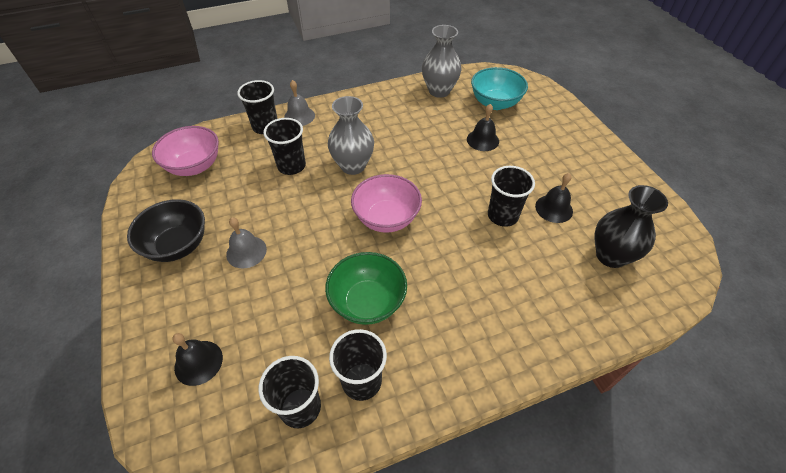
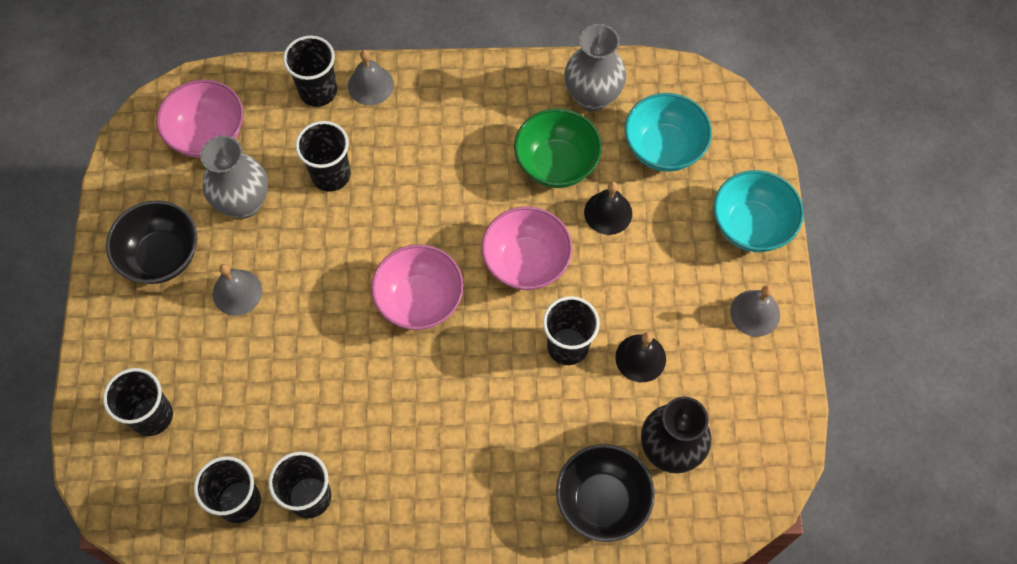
camera: 20 degrees right, 15 degrees up
(198, 362) = (152, 416): black bell -> black cup
(353, 166) = (410, 201): grey vase -> grey vase (243, 203)
(367, 302) = (351, 408): green bowl -> green bowl (556, 164)
(447, 178) = (526, 262): none -> pink bowl
(570, 125) = (751, 226): none -> turquoise bowl
(589, 304) = (602, 501): none -> black bowl
(605, 165) = (755, 313): none -> grey bell

